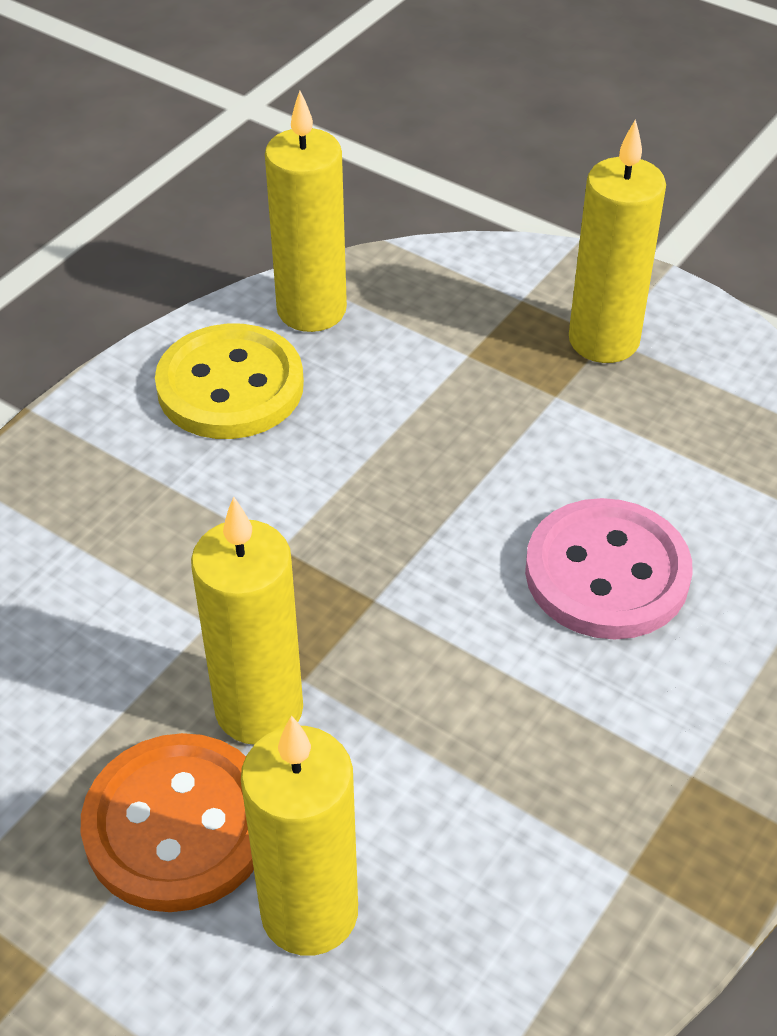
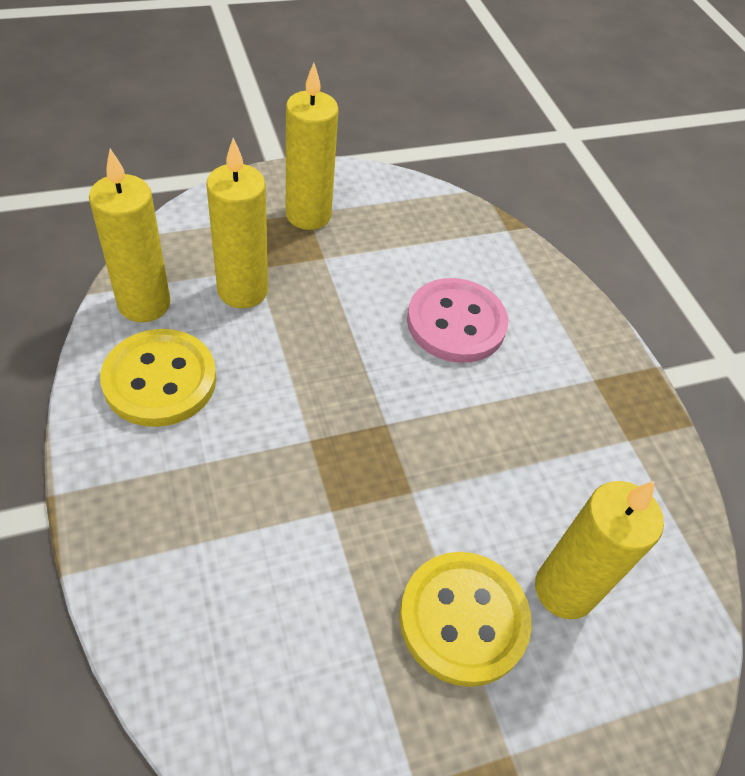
camera: 60 degrees left, 5 degrees up
(178, 825) = (463, 619): orange button -> yellow button
(259, 709) = (416, 526): yellow candle -> yellow candle (242, 291)

